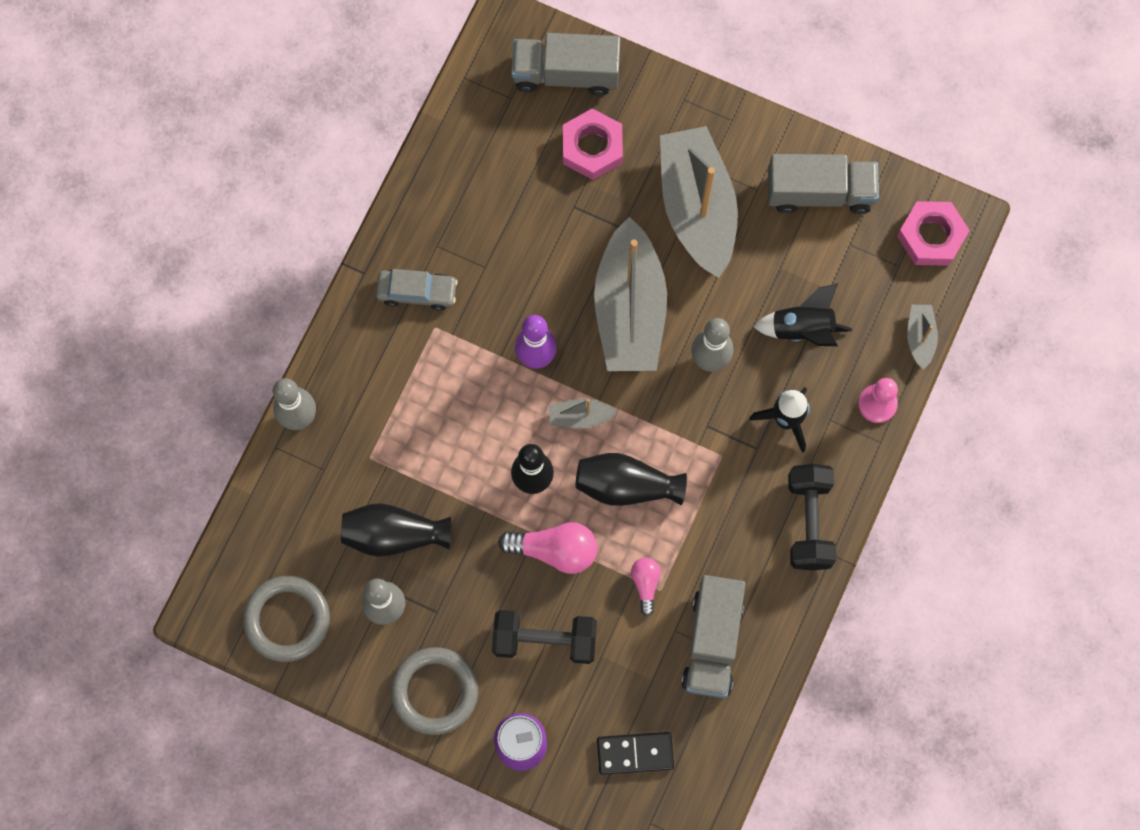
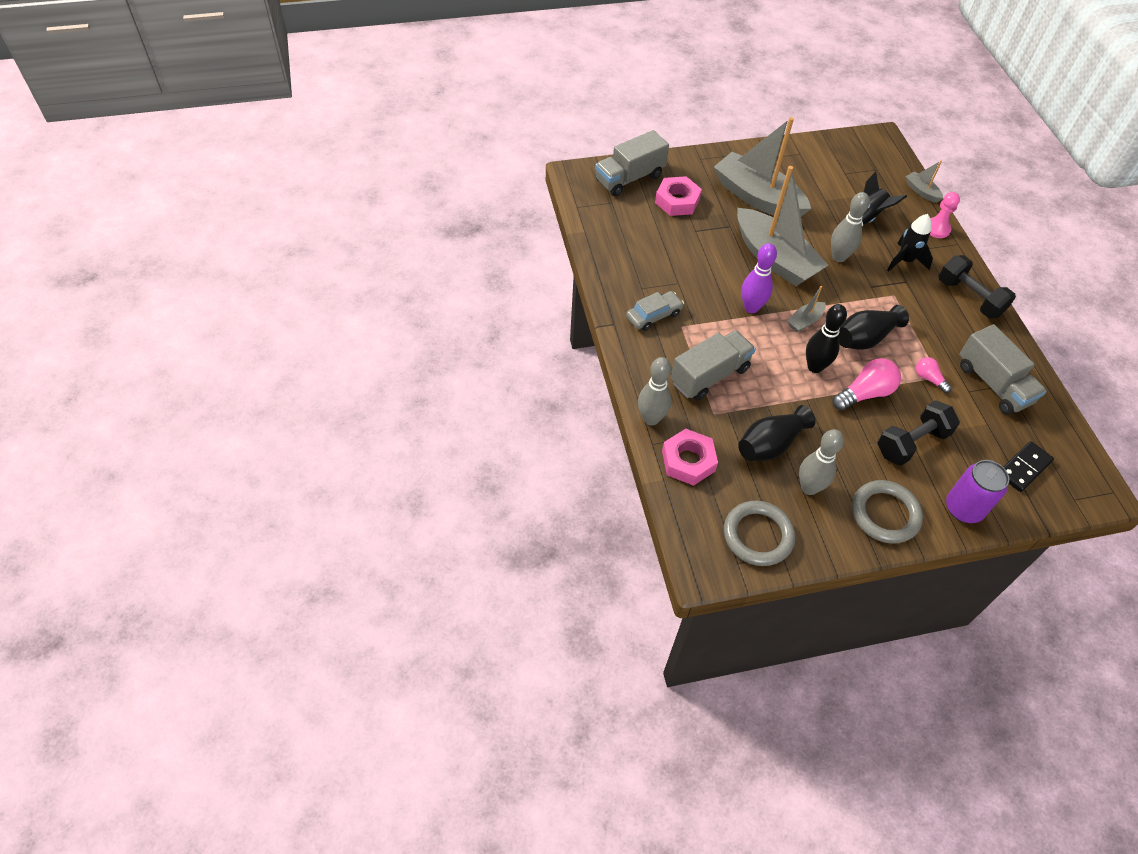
camera: 40 degrees left, 20 degrees down
(819, 192) = (807, 161): grey truck -> grey truck (710, 376)
(931, 237) = (877, 150): pink nut -> pink nut (688, 461)

